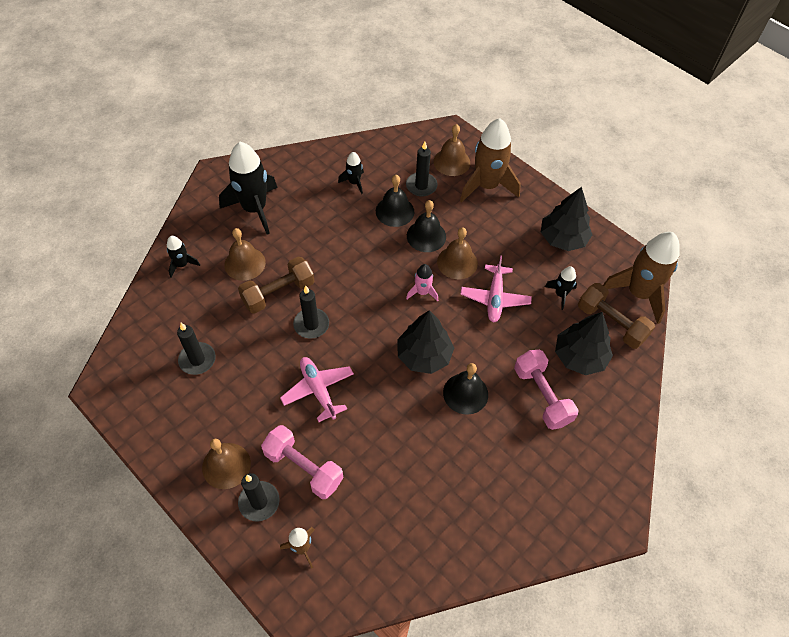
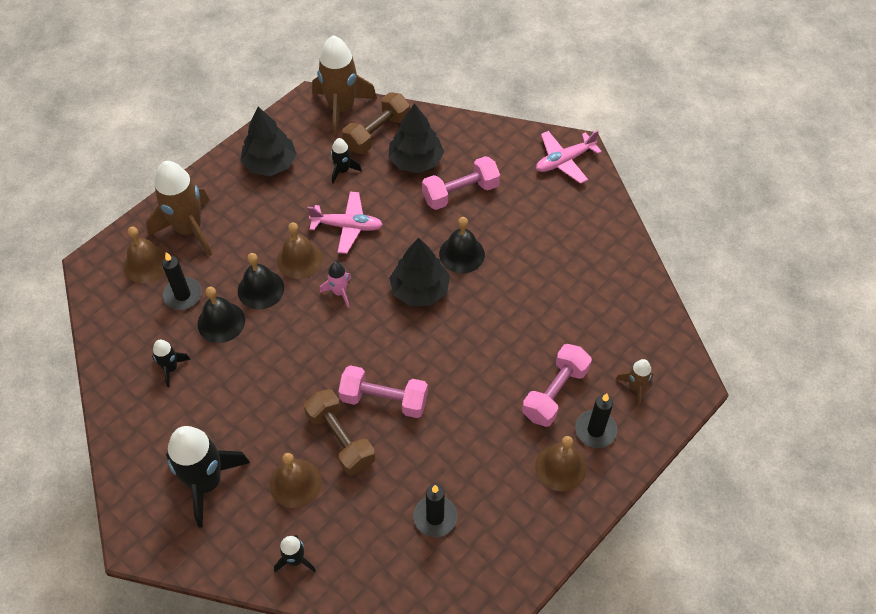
camera: 90 degrees left, 0 degrees up
(311, 324) = (384, 400): black candle -> pink dumbbell
(318, 390) = (467, 386): pink plane -> pink plane (564, 161)

